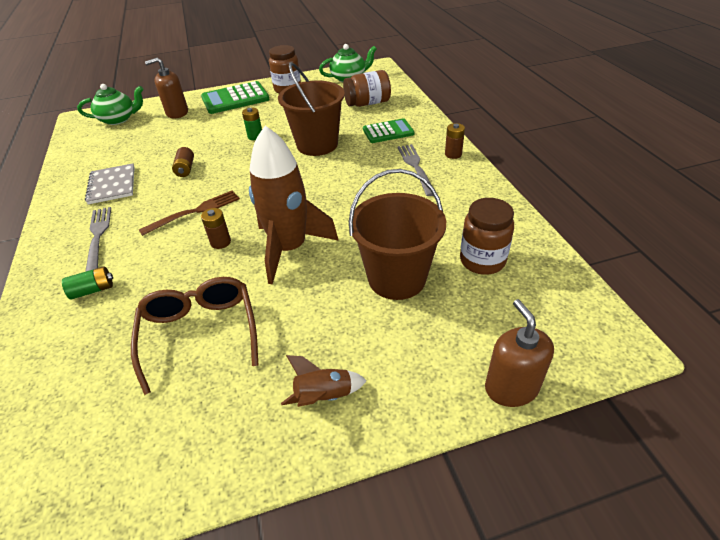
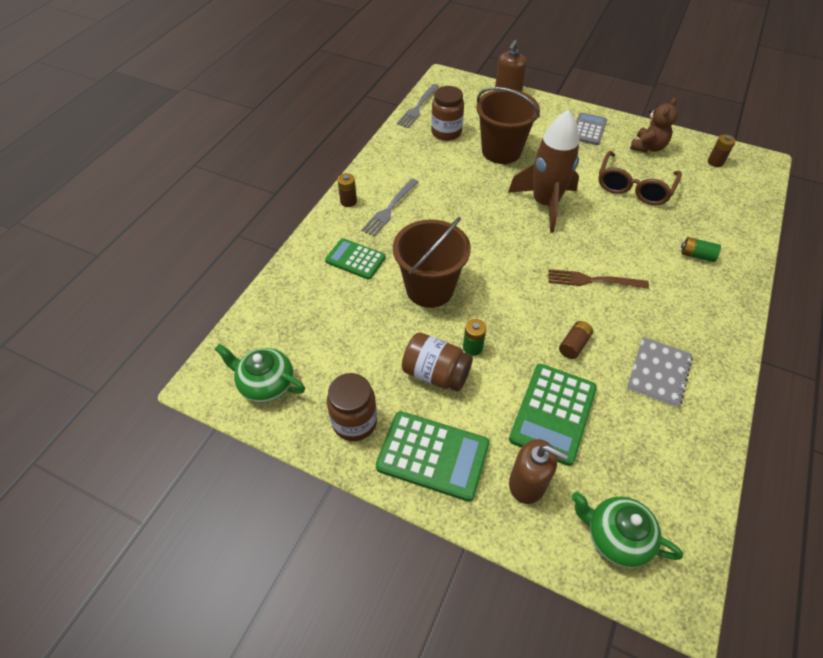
camera: 140 degrees left, 10 degrees up
(98, 236) = (685, 307): grey fork -> grey fork (418, 108)
(179, 137) = (553, 413): none -> green calculator
(210, 425) = (648, 147): none -> brown teddy bear
(220, 242) = (588, 238): brown battery -> brown battery (715, 162)
(324, 396) = (588, 129): brown rocket -> grey calculator
(367, 103) = (315, 315): brown jar -> brown jar (435, 373)

